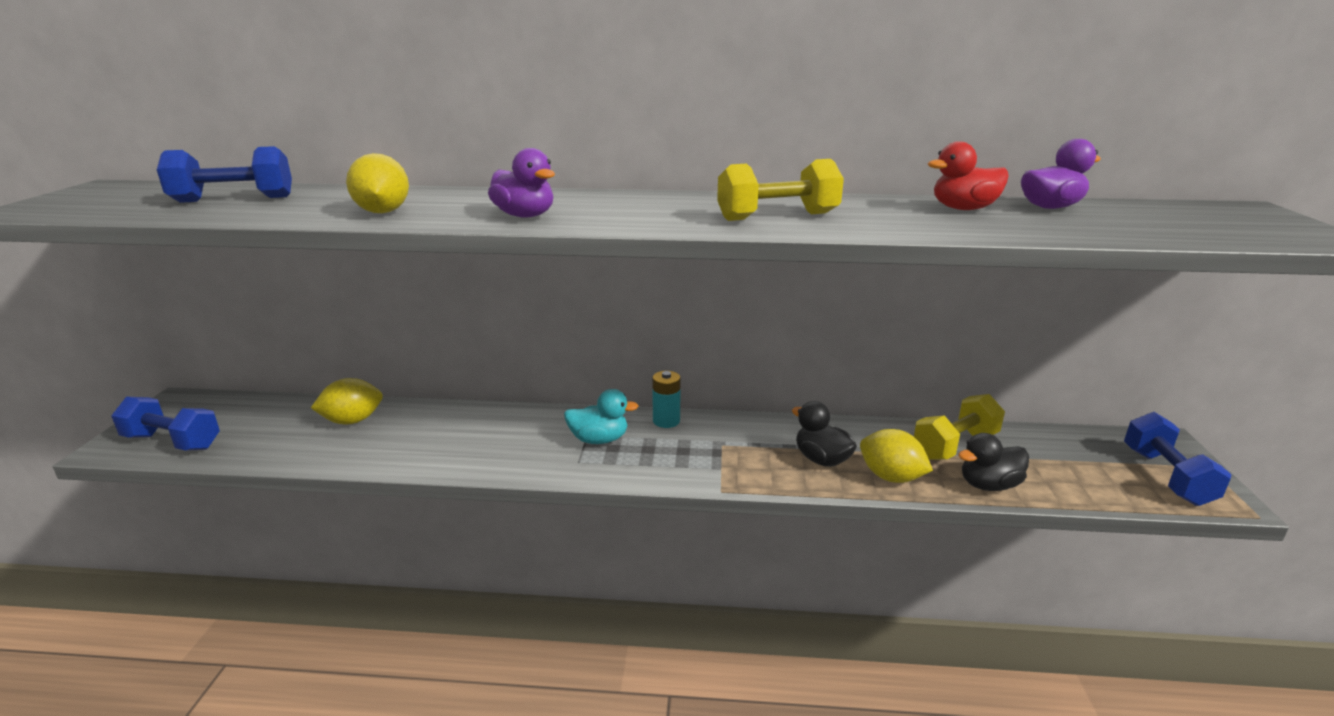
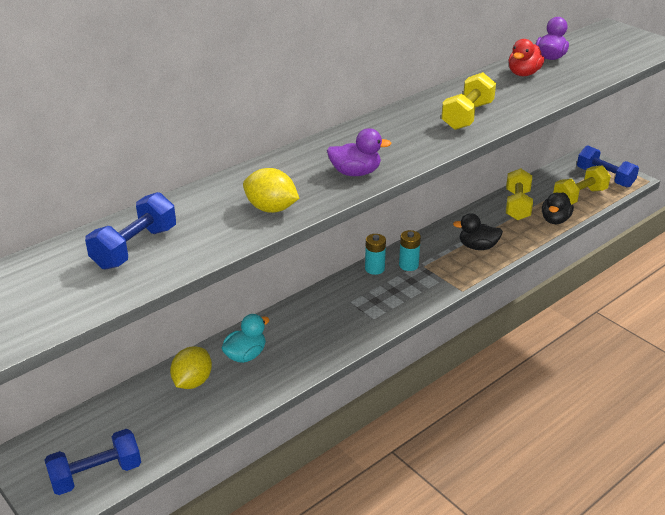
camera: 45 degrees left, 10 degrees up
(599, 439) = (360, 300): turquoise duck -> turquoise duck (245, 355)
(707, 436) = (408, 265): none -> turquoise battery
(891, 477) = (516, 239): yellow lemon -> none
(1078, 478) = (579, 197): none -> yellow dumbbell

